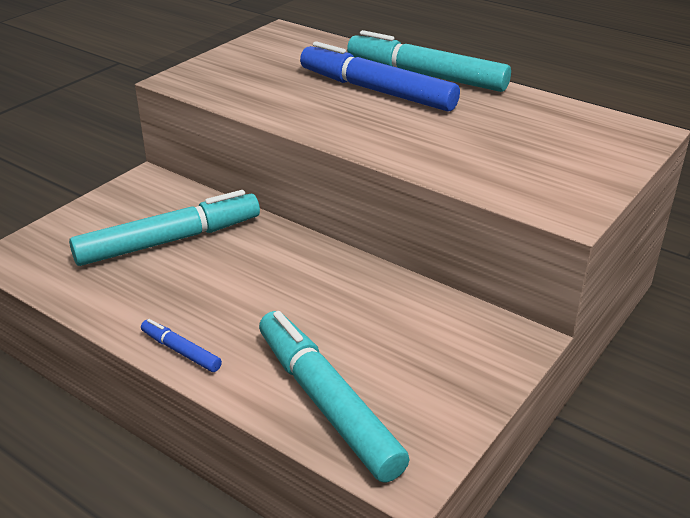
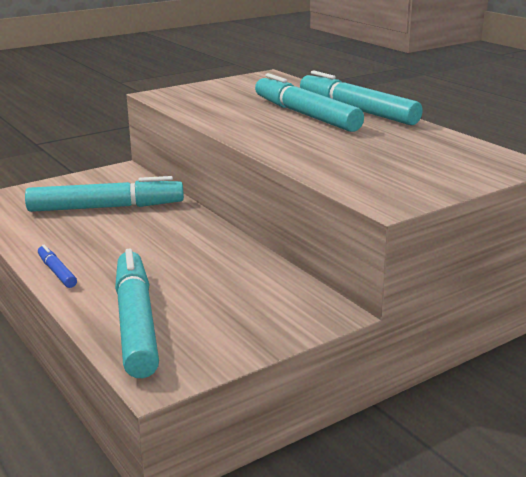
camera: 20 degrees right, 10 degrees down
(377, 91) = (306, 115): blue marker -> turquoise marker

